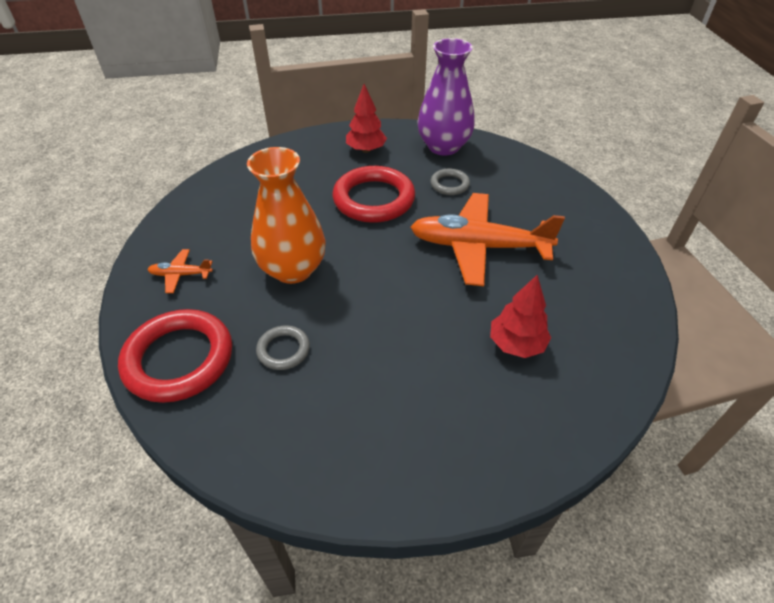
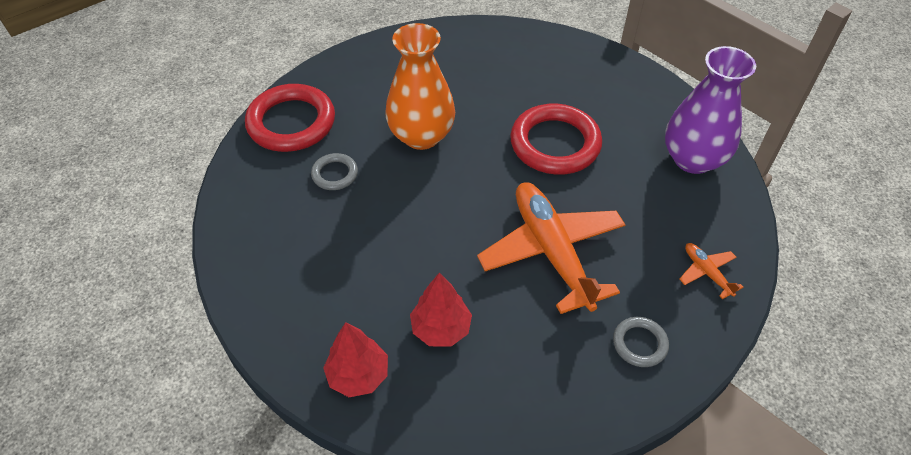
camera: 60 degrees right, 5 degrees up
(181, 275) = (368, 76): orange plane -> orange plane (706, 272)
(366, 150) = (626, 103): red tree -> red tree (358, 375)
(449, 184) = (630, 190): grey ring -> grey ring (639, 344)

